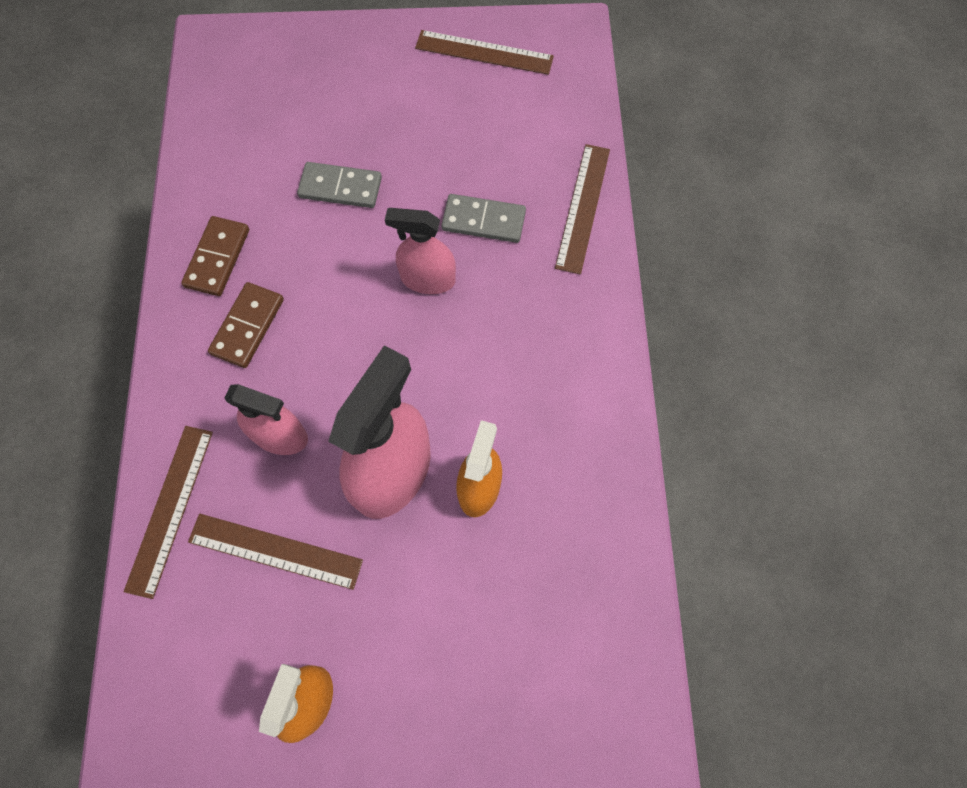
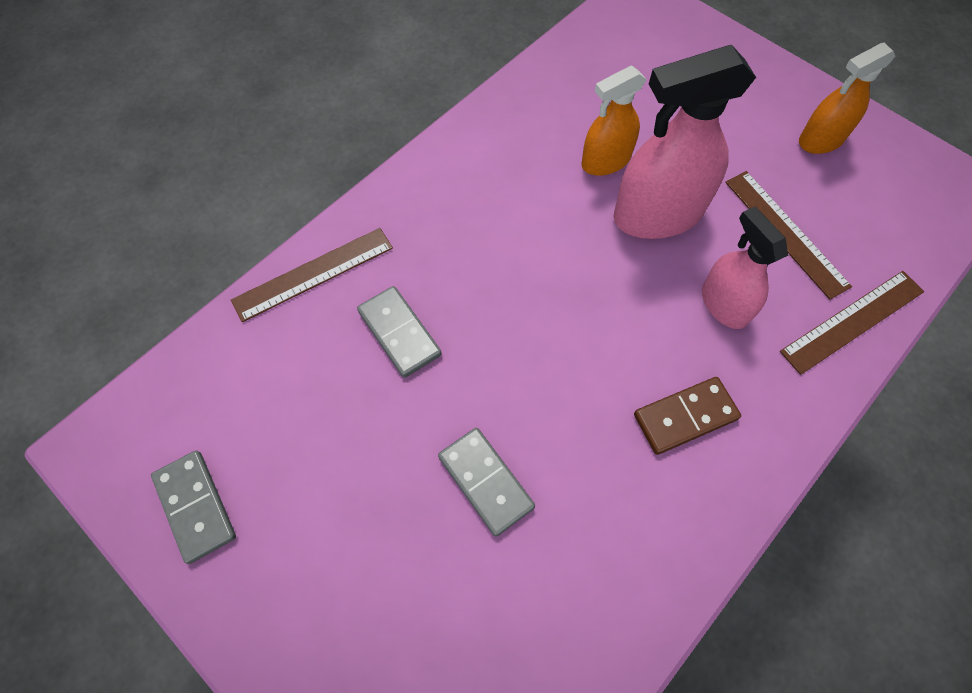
camera: 135 degrees left, 5 degrees down
(217, 258) = (665, 513): brown domino -> none
(427, 279) = (496, 325): pink spray bottle -> none
(484, 52) = (196, 506): brown ruler -> grey domino

